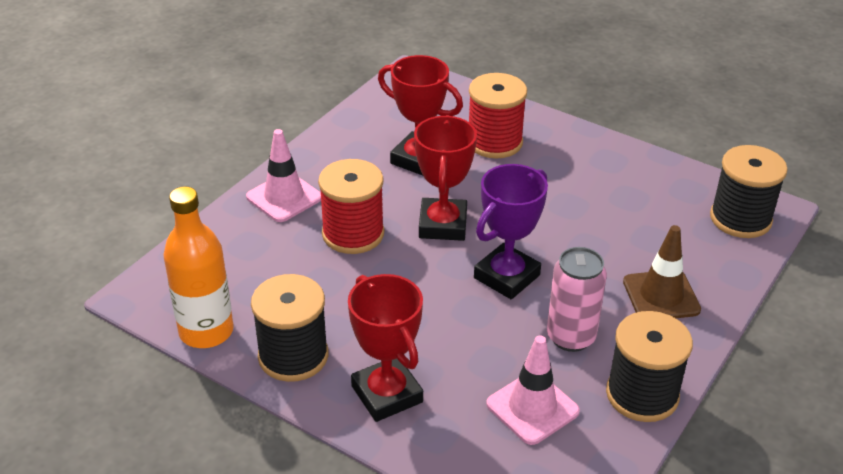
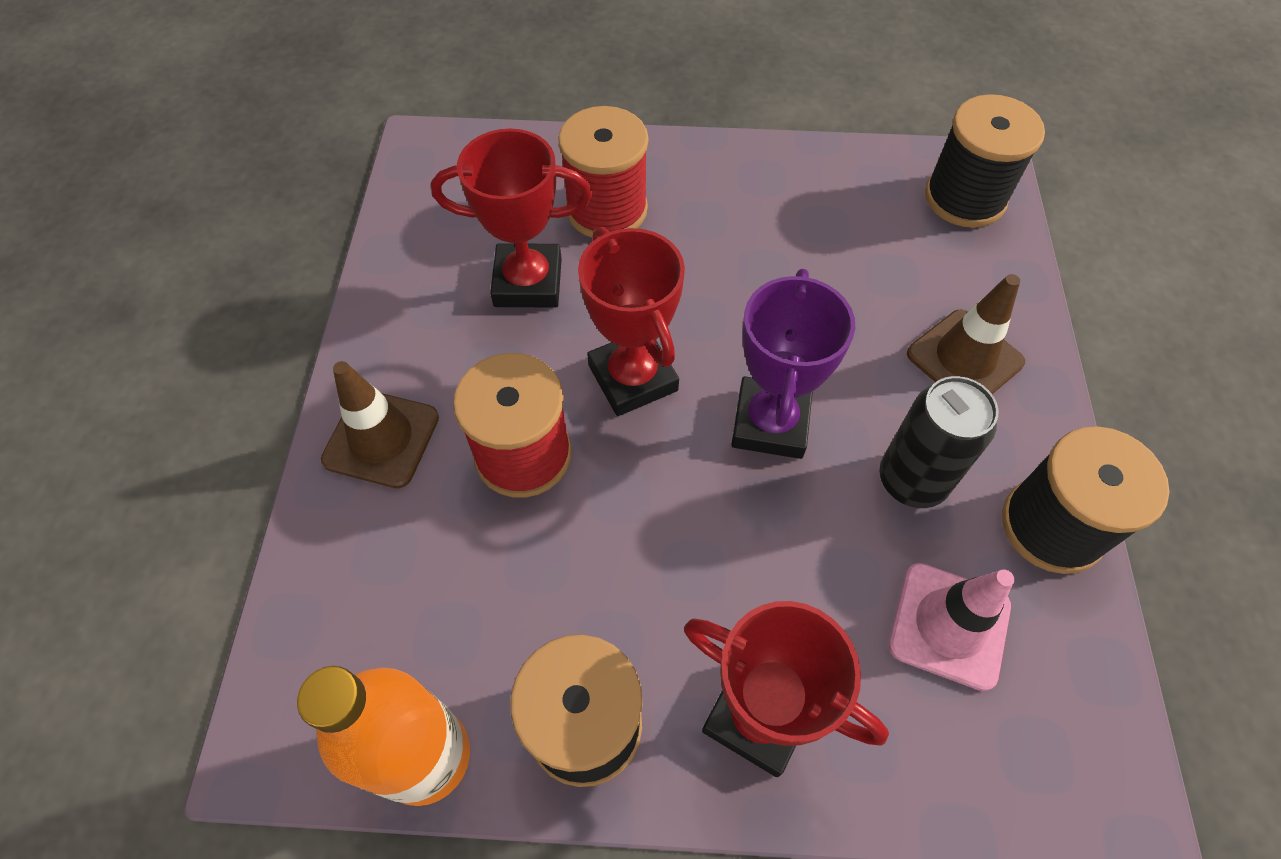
camera: 30 degrees left, 20 degrees up
(284, 197) = (381, 438): pink traffic cone -> brown traffic cone
(571, 337) = (912, 480): pink can -> black can

